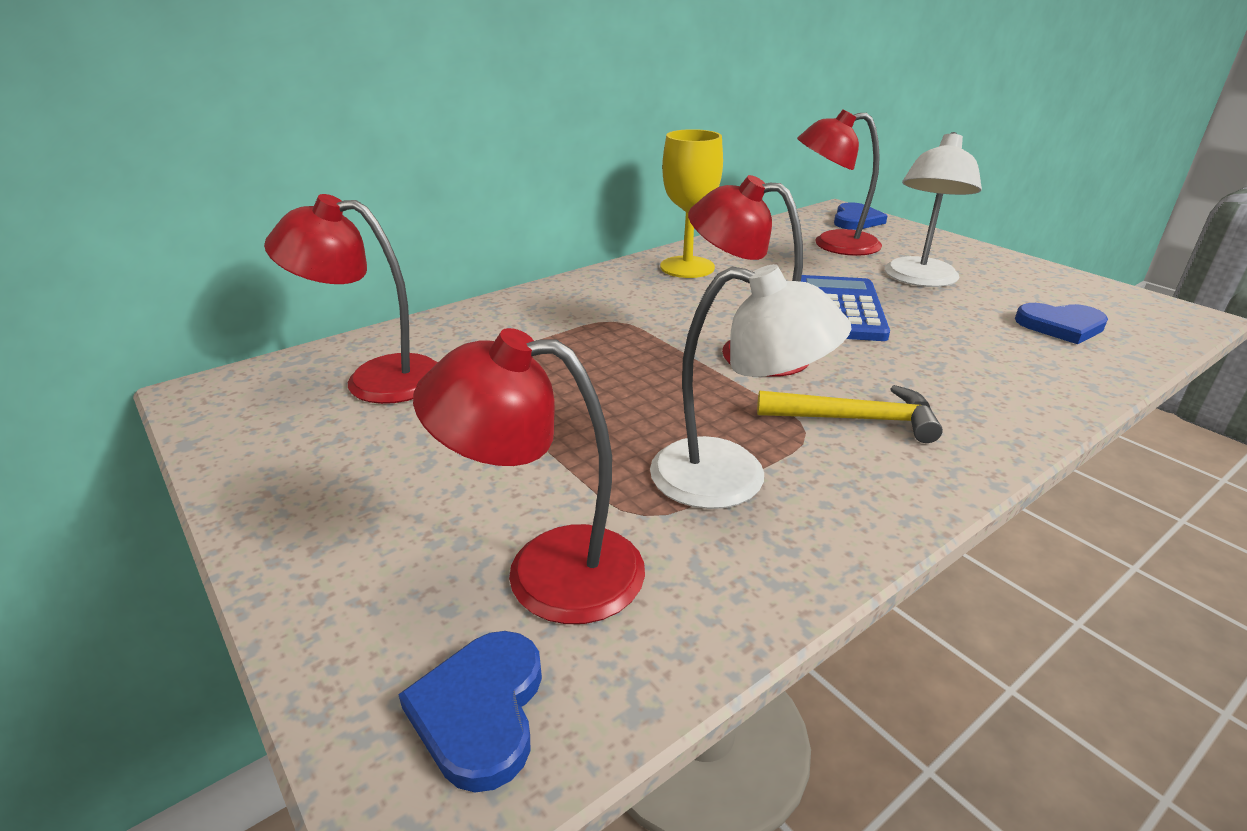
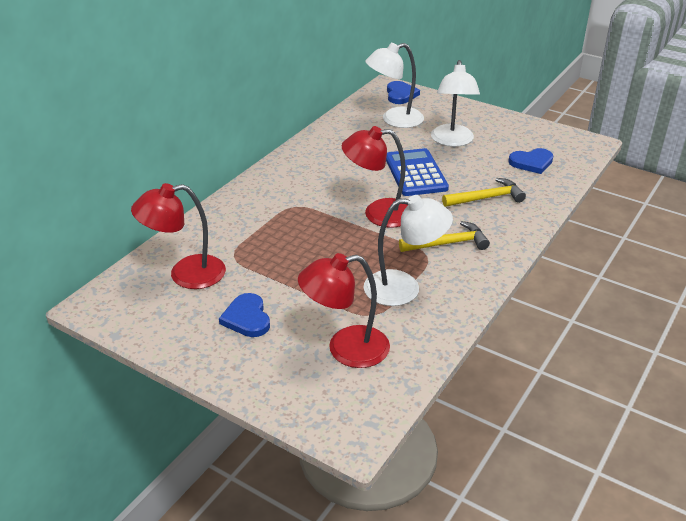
camera: 20 degrees left, 5 degrees up
(480, 710) = (354, 404): blue heart -> blue heart (247, 318)
(687, 267) = (315, 156): yellow goblet -> none
(833, 244) = (394, 120): red lamp -> white lamp
(957, 362) = (486, 198): none -> yellow hammer

